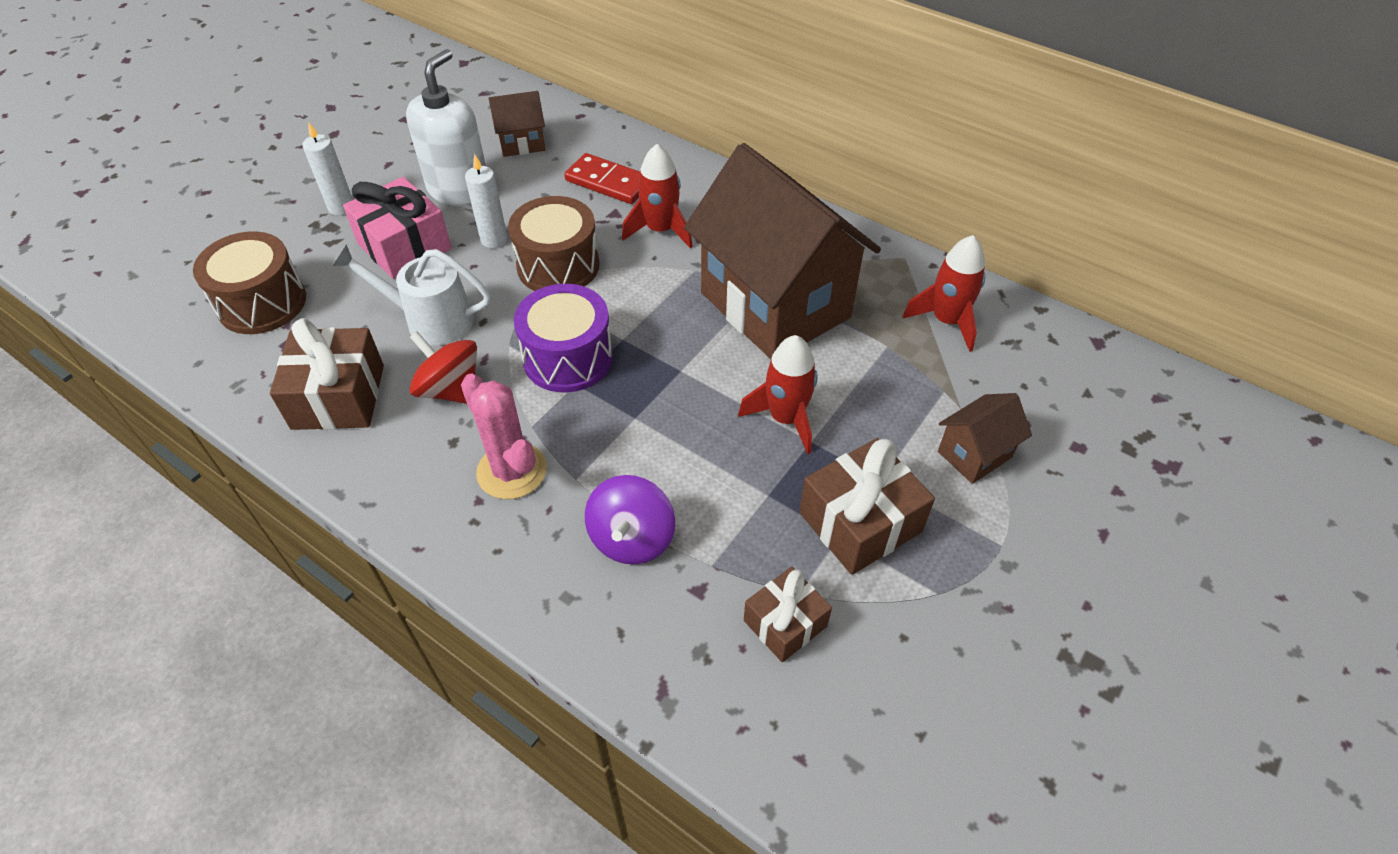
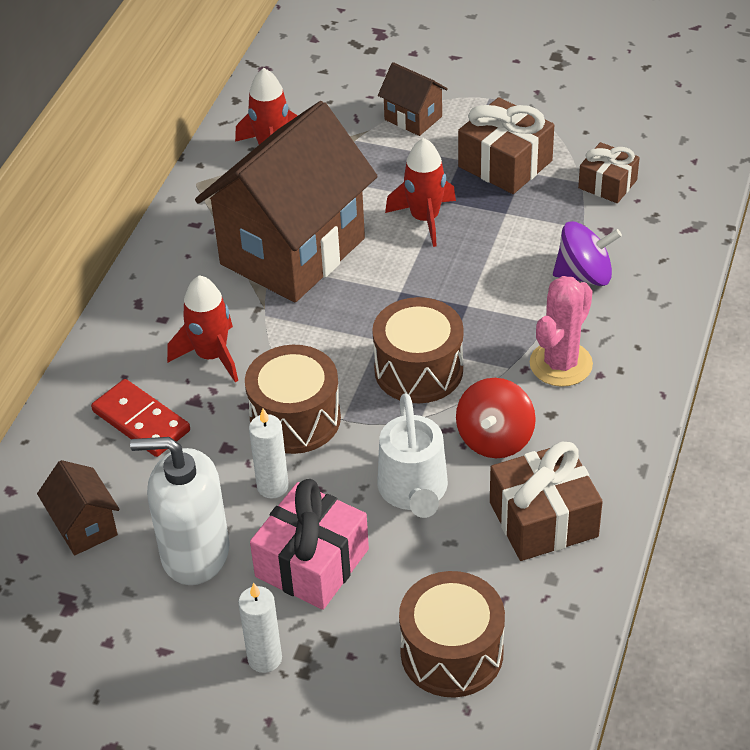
camera: 105 degrees left, 5 degrees down
(568, 358) = (418, 370): purple drum -> brown drum
(608, 182) = (141, 421): red domino -> red domino turned 60 degrees counterclockwise

